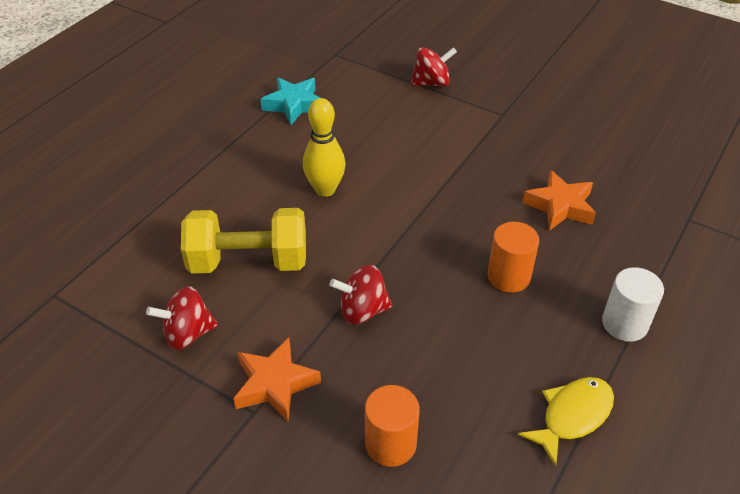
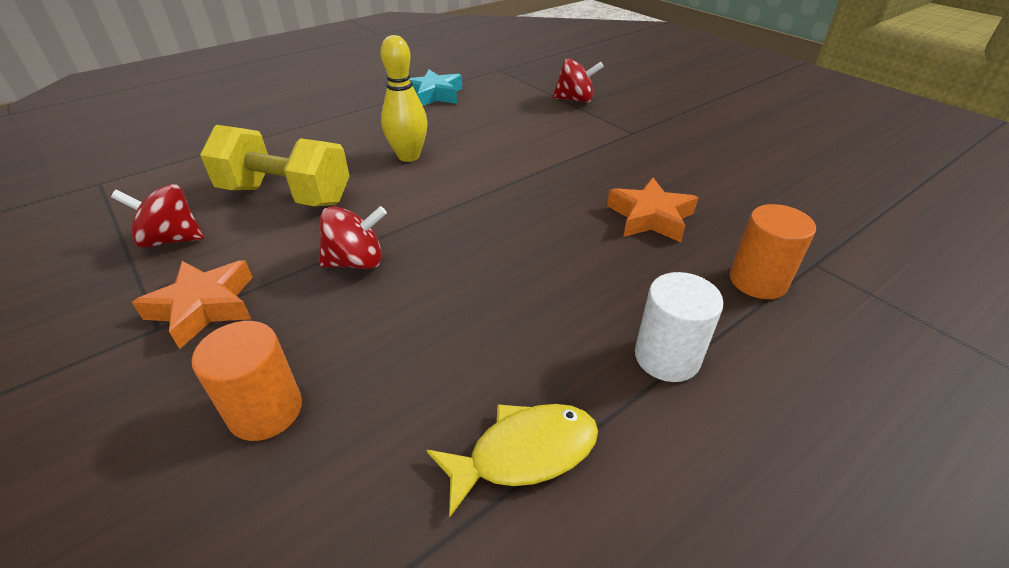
camera: 20 degrees right, 5 degrees down
(362, 310) = (356, 262): red spinning top -> red spinning top turned 150 degrees clockwise
(508, 276) = (545, 269): orange cylinder -> orange cylinder (758, 281)

